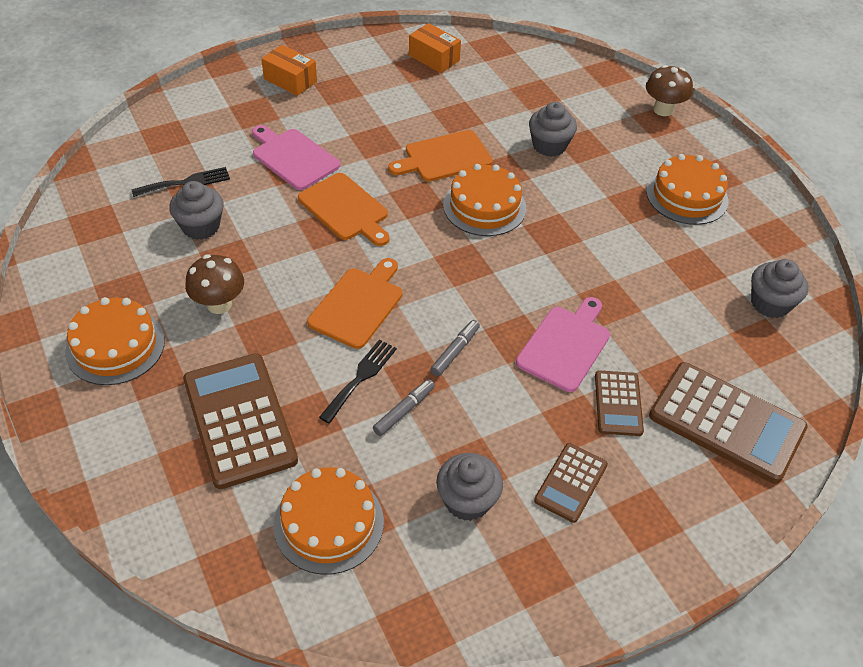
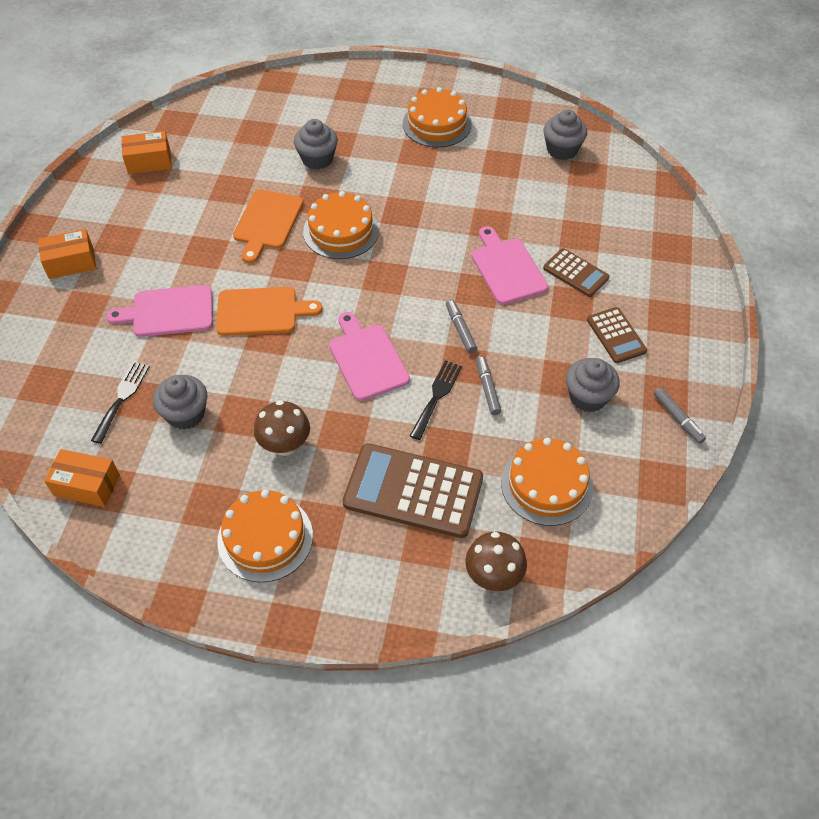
camera: 50 degrees left, 5 degrees up
(89, 213) = (87, 485): none -> orange box
(358, 305) = (367, 359): orange cutting board -> pink cutting board
(360, 377) = (436, 396): black fork -> black fork turned 45 degrees clockwise
(512, 600) = (677, 418): none -> grey marker
(663, 110) = (346, 80): brown mushroom -> brown mushroom (493, 576)
(726, 422) = (632, 232): brown calculator -> none

